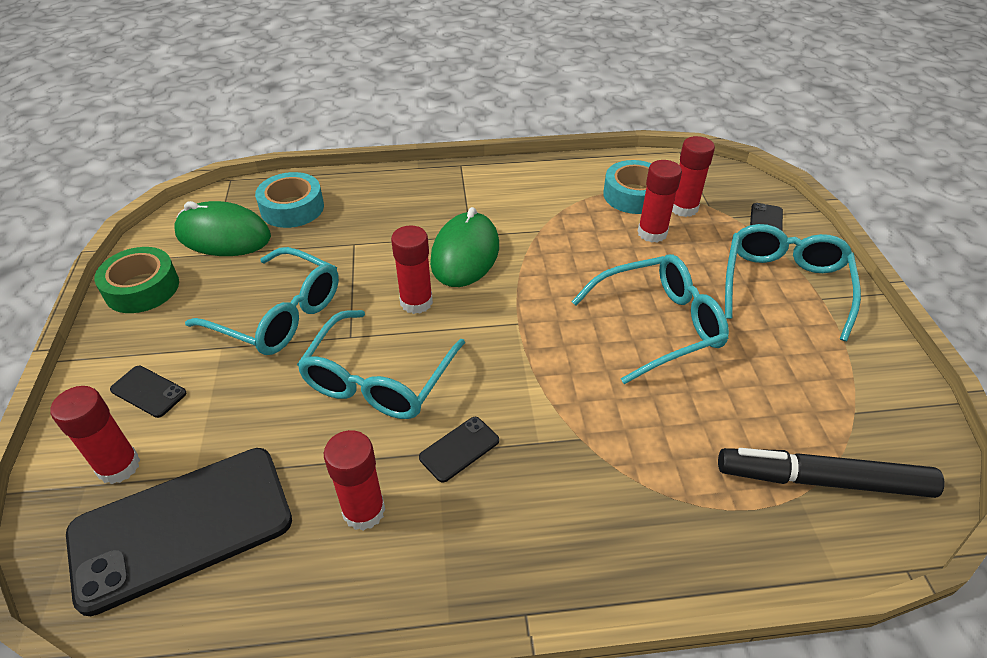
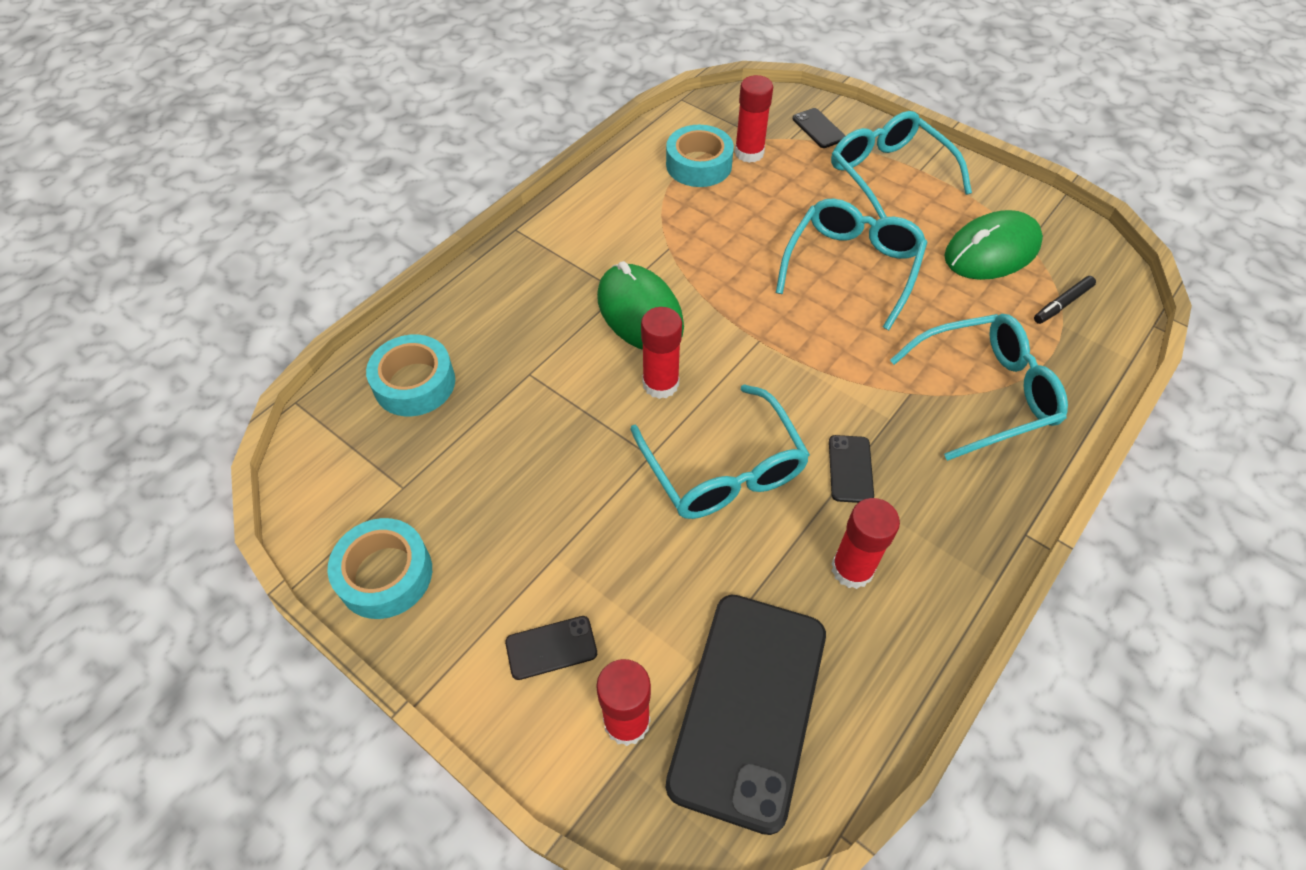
camera: 45 degrees left, 10 degrees up
(142, 288) = (385, 574): green tape -> turquoise tape
(223, 235) = (386, 461): green mouse -> green mouse (991, 251)
(279, 315) = (562, 488): turquoise glasses -> turquoise glasses (985, 393)
(652, 233) = (754, 191): red glue stick -> none
(822, 480) = (1062, 304): black marker -> black marker, size x0.49

